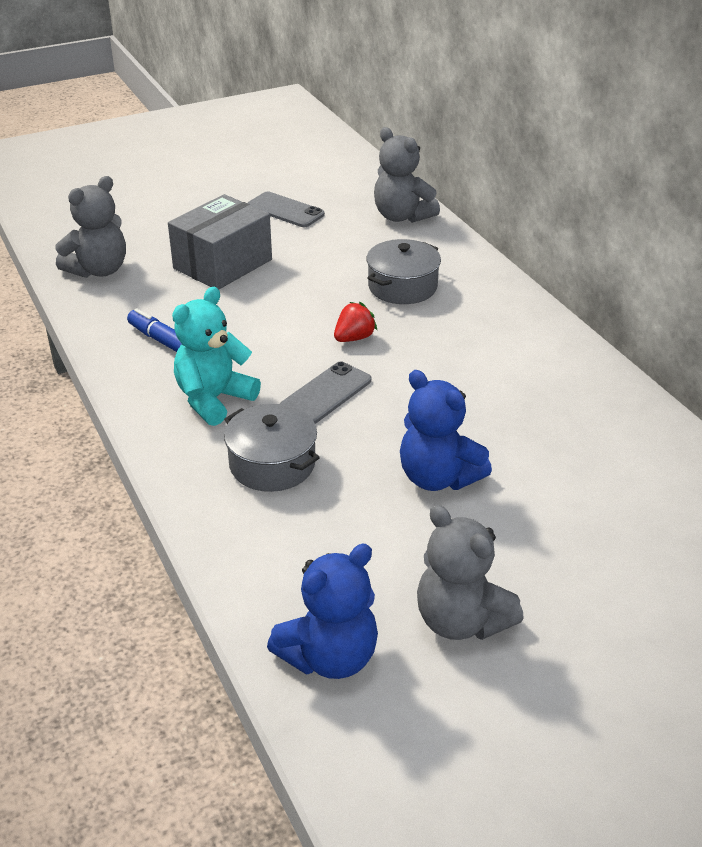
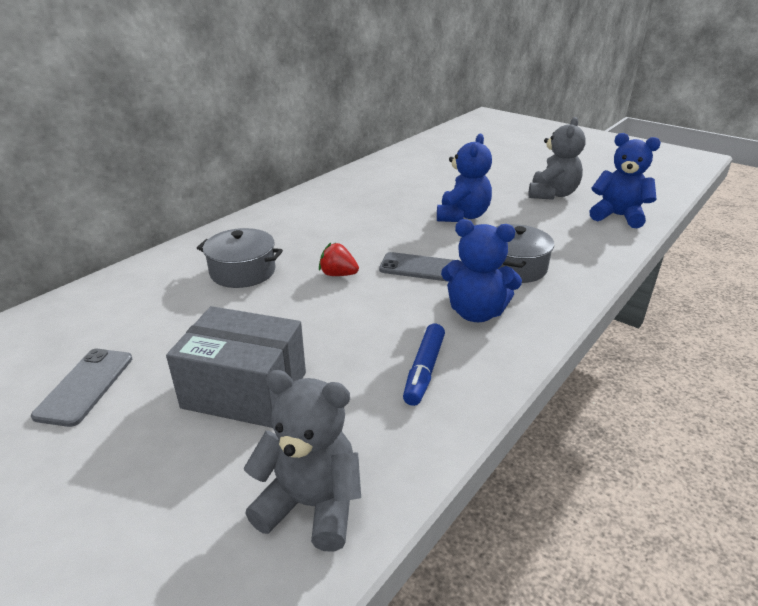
camera: 115 degrees left, 5 degrees down
(214, 399) = (476, 312): turquoise teddy bear -> blue teddy bear
(402, 216) = (95, 301): grey teddy bear -> none

